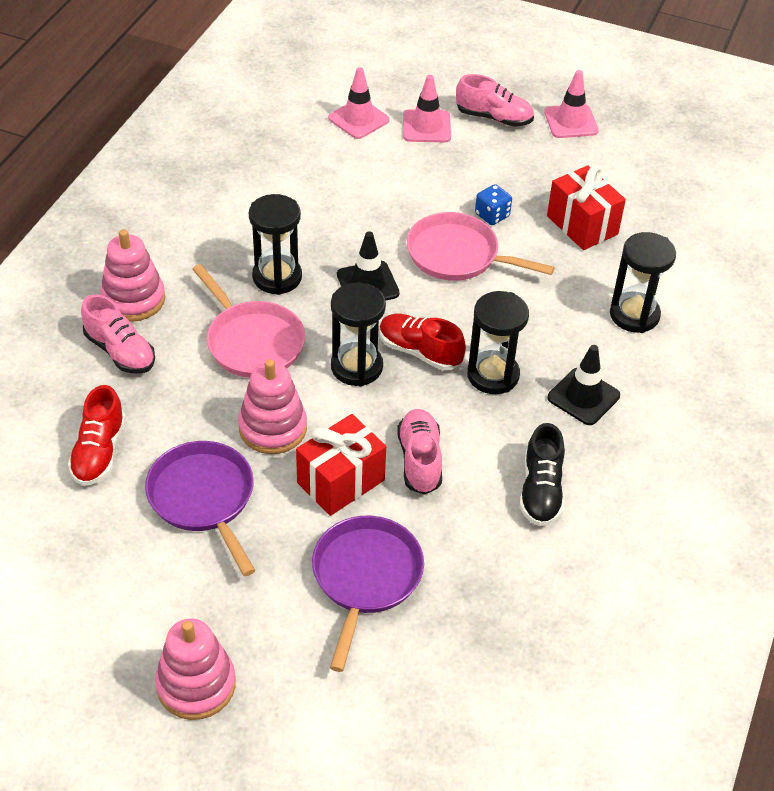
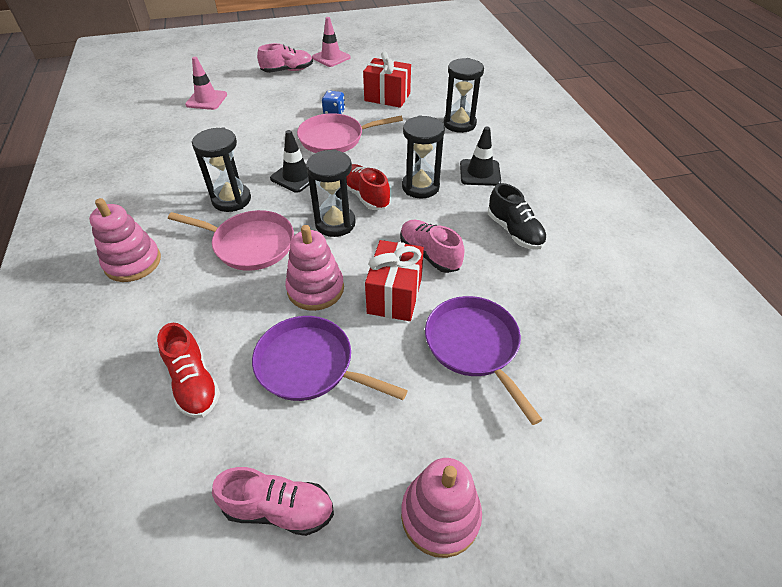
camera: 35 degrees left, 0 degrees up
(120, 351) = (151, 301): pink shoe -> pink shoe (279, 509)
(420, 351) = (365, 196): red shoe -> red shoe turned 60 degrees clockwise
(426, 126) = (252, 88): pink traffic cone -> none

